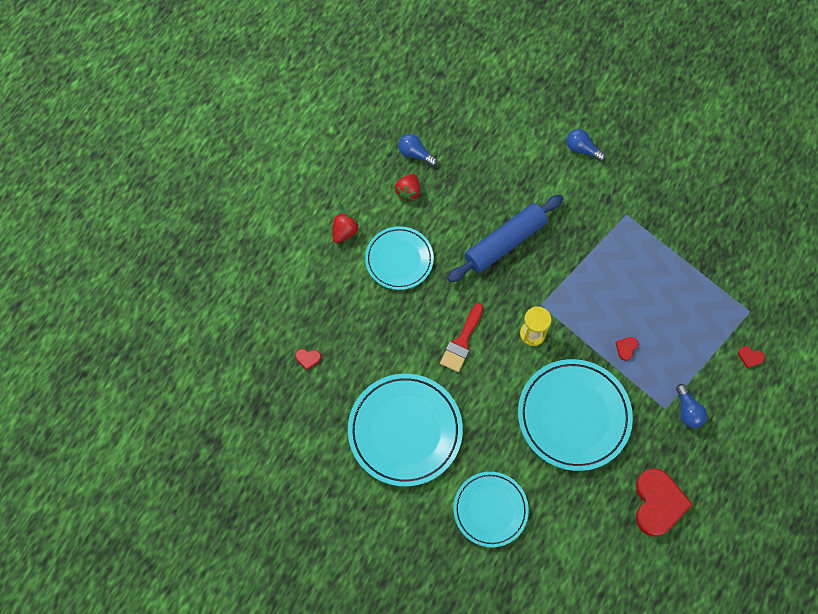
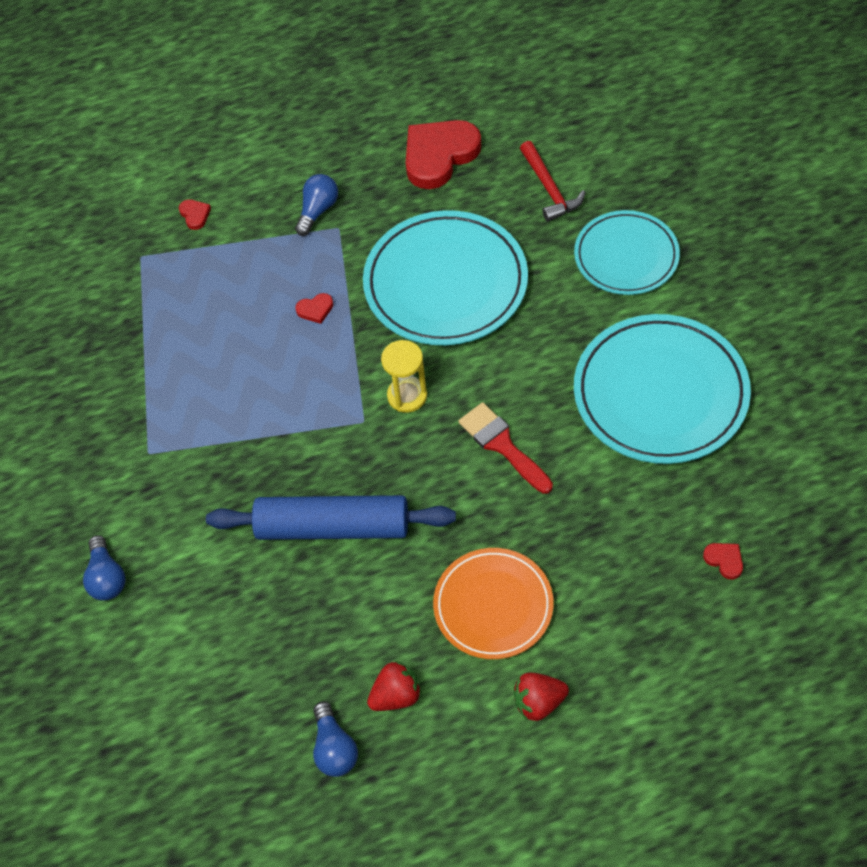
camera: 135 degrees left, 10 degrees down
(399, 259) = (493, 606): turquoise plate -> orange plate
(462, 342) = (502, 445): red brush -> red brush turned 105 degrees counterclockwise
(573, 527) = (549, 189): none -> red hammer

